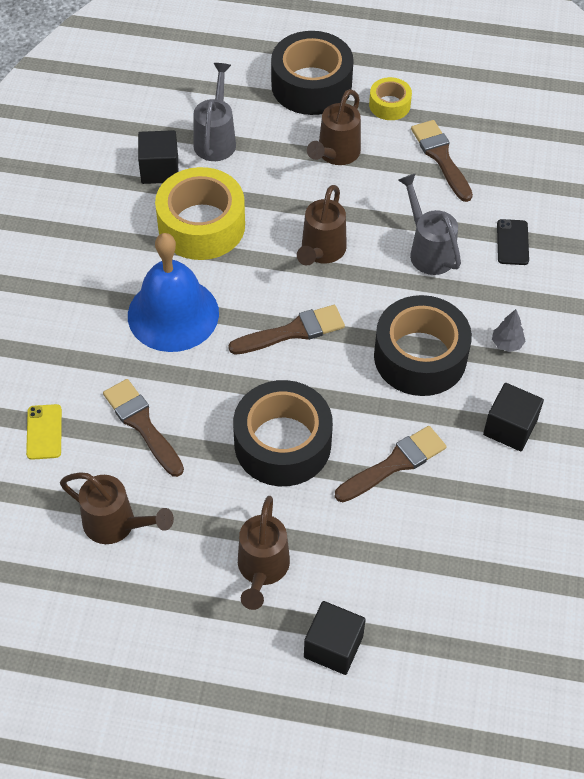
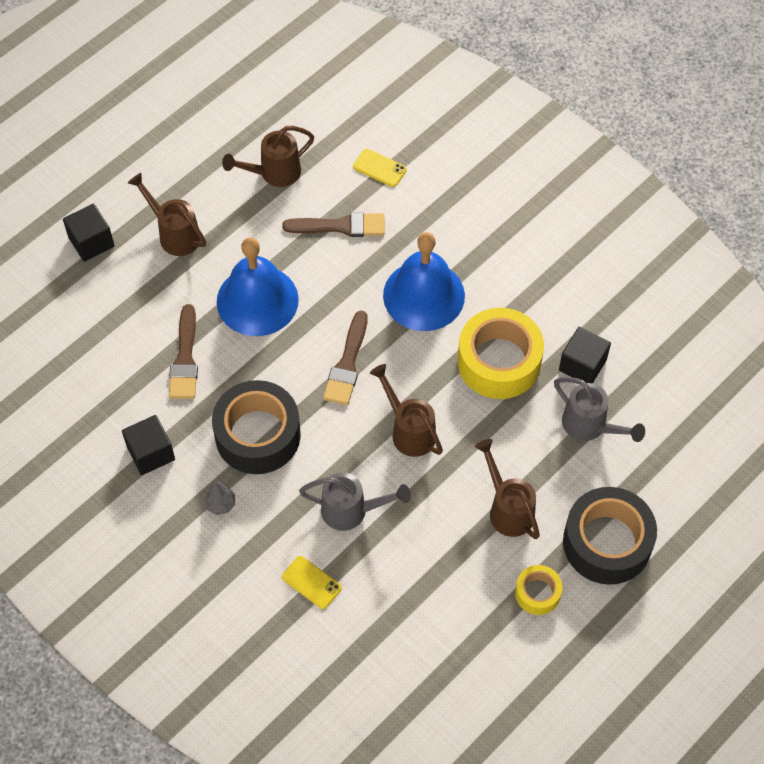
camera: 125 degrees right, 5 degrees up
(282, 443) = (257, 300): black tape -> blue bell
(441, 157) = (444, 592): brown brush -> none
(512, 242) = (311, 582): black phone -> yellow phone

